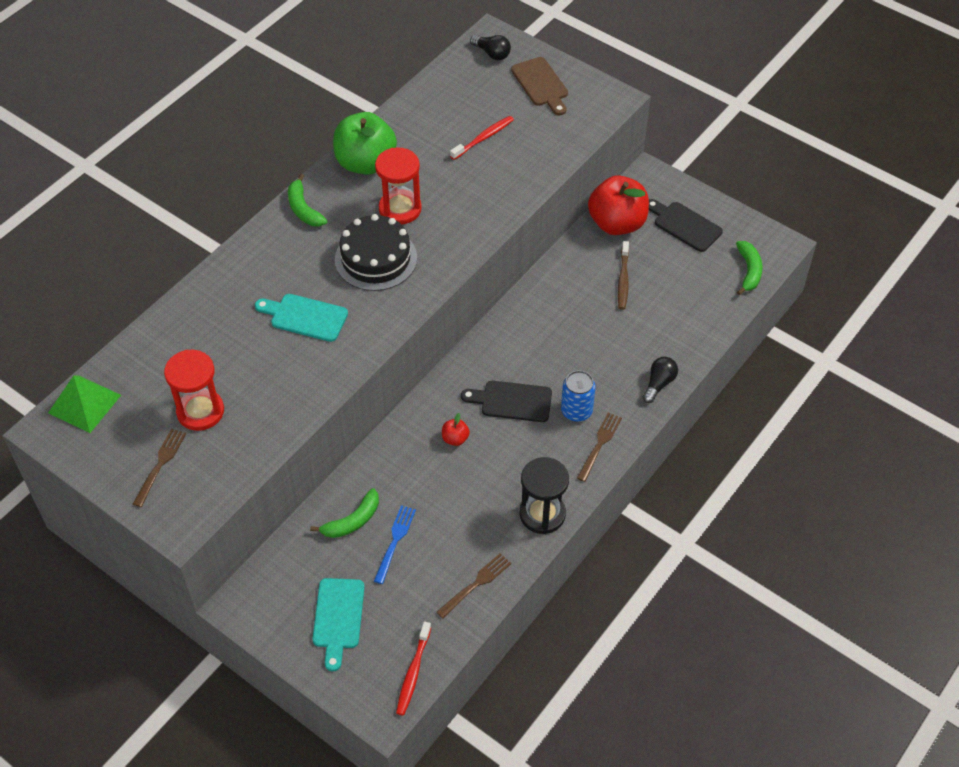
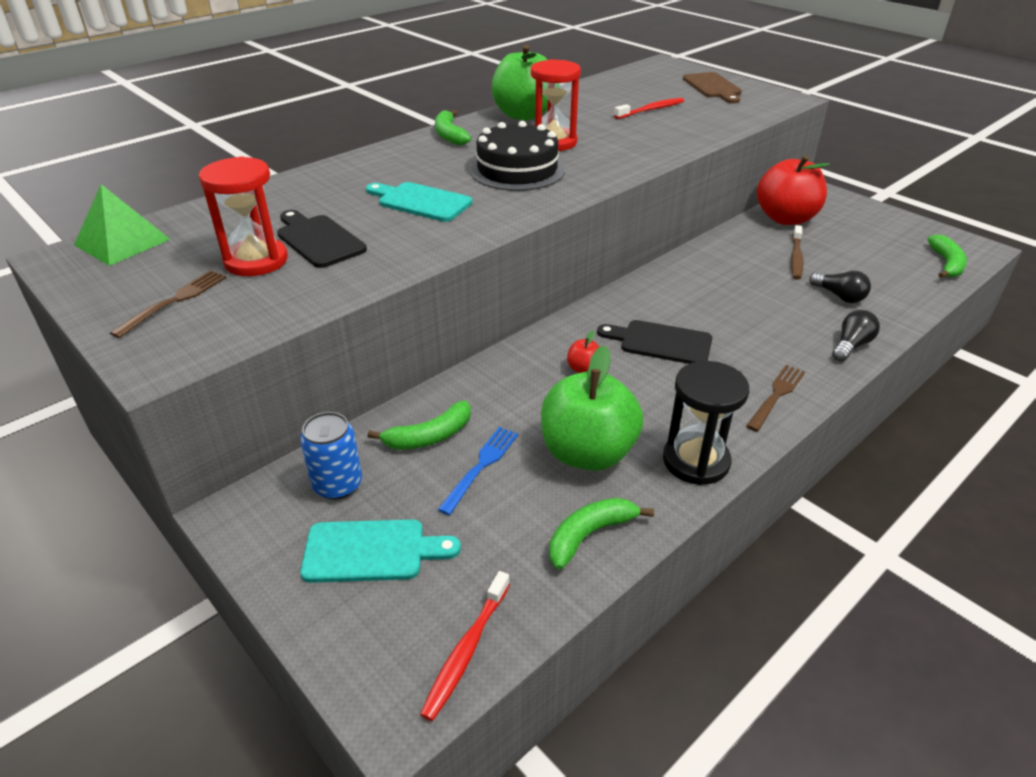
camera: 10 degrees right, 15 degrees down
(338, 618) = (371, 551): turquoise cutting board -> turquoise cutting board turned 105 degrees counterclockwise
(467, 518) = (587, 453): none -> green apple
(476, 584) = (589, 535): brown fork -> green banana
(492, 53) = (664, 70): black light bulb -> black light bulb (839, 296)
(576, 411) = (744, 360): blue can -> blue can (337, 485)
(684, 225) = (862, 226): black cutting board -> black cutting board (318, 240)

